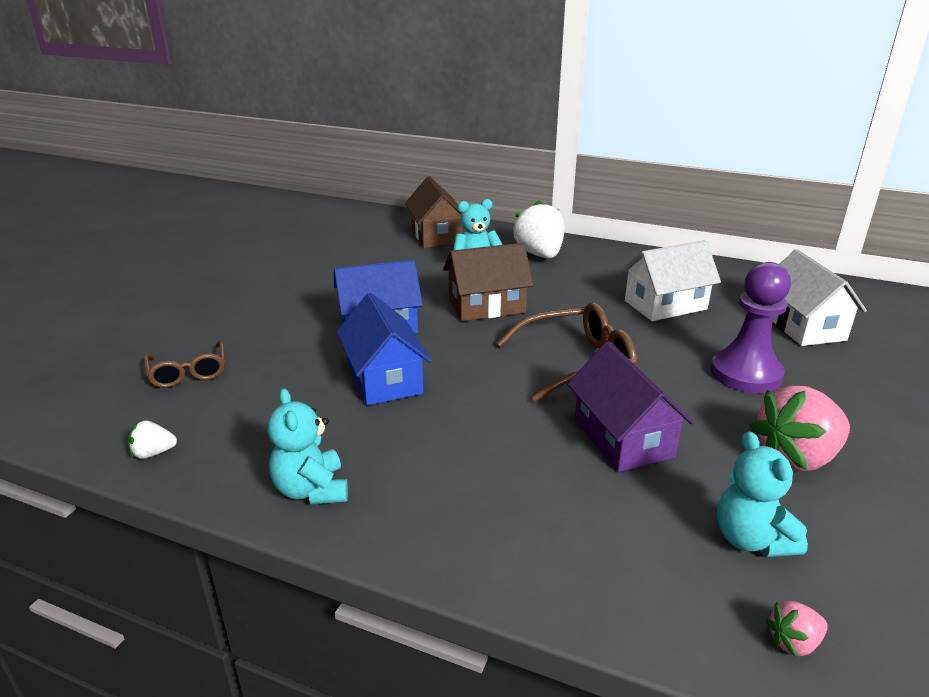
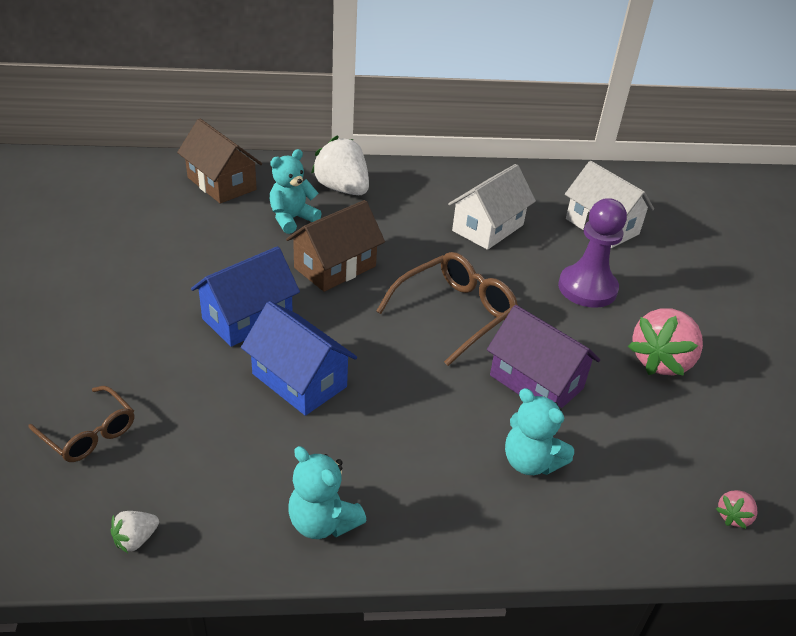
camera: 30 degrees left, 10 degrees up
(751, 539) = (669, 444): turquoise teddy bear -> turquoise teddy bear (530, 462)

